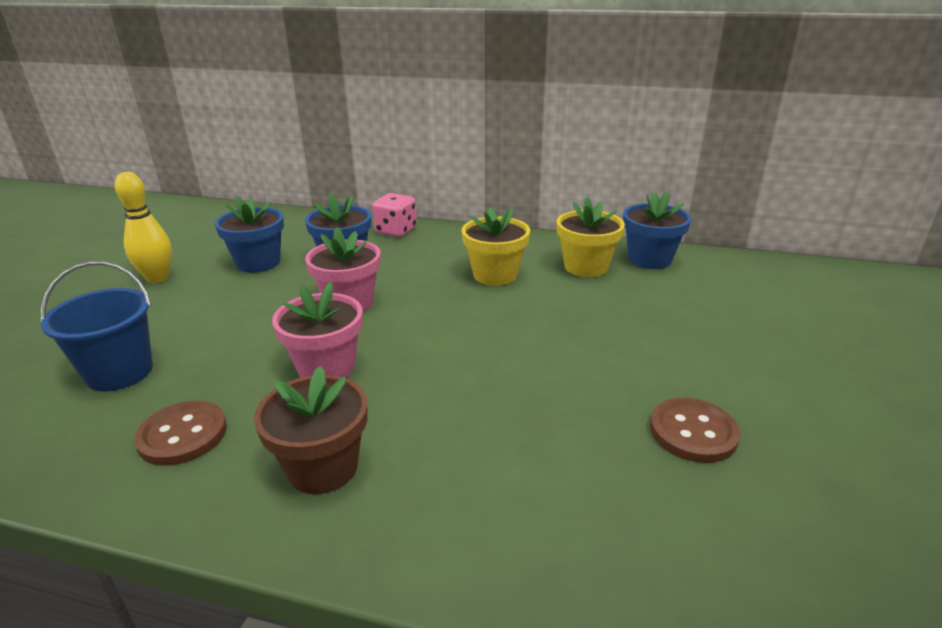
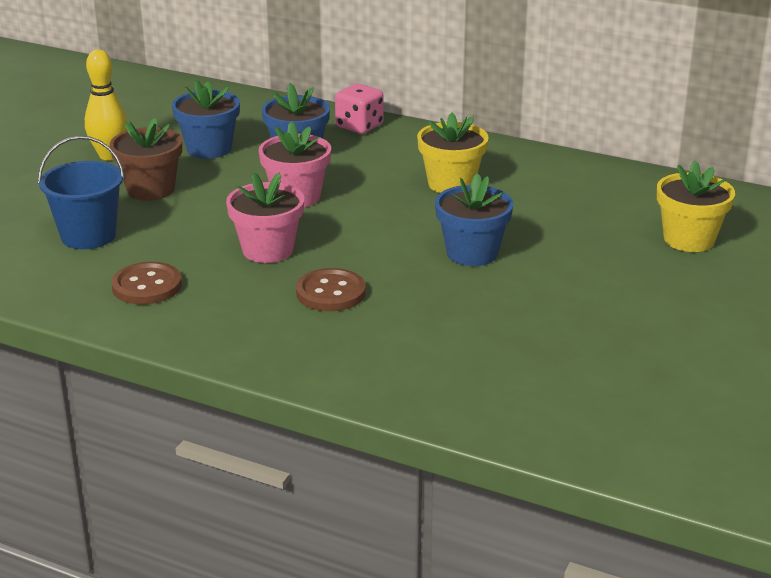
camera: 10 degrees right, 0 degrees up
(322, 468) = (257, 318): brown flower pot -> brown flower pot (150, 189)
(586, 267) = (551, 185): yellow flower pot -> yellow flower pot (689, 239)
(649, 259) = (626, 183): blue flower pot -> blue flower pot (472, 253)
(693, 432) = (569, 328): brown button -> brown button (331, 292)

